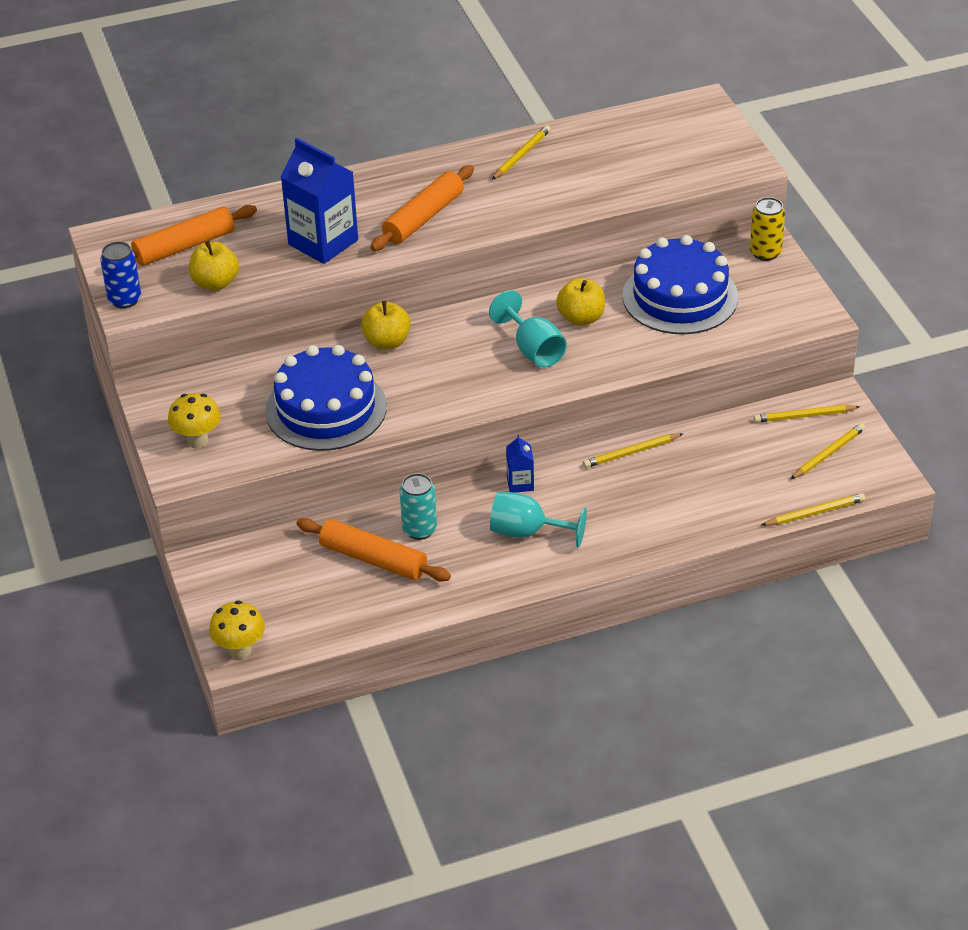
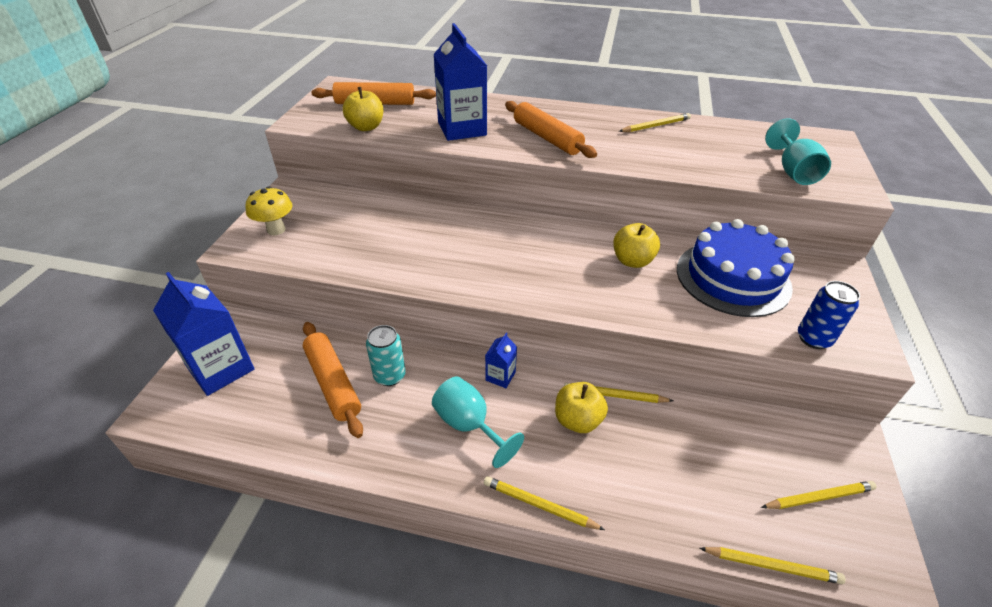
camera: 30 degrees right, 0 degrees up
(125, 300) = (302, 117): blue can -> blue can (813, 339)
(240, 650) = (163, 409): yellow mushroom -> none
(251, 599) = (221, 368): none -> blue carton
(326, 409) = (380, 245): blue cake -> none
(387, 342) = (469, 219): yellow apple -> yellow apple (577, 420)
(423, 217) = (547, 138): orange rolling pin -> orange rolling pin turned 75 degrees clockwise
(533, 350) = (573, 268): turquoise goblet -> turquoise goblet (793, 171)
(765, 253) = (836, 273): yellow can -> none
(804, 416) = (808, 441): yellow pencil -> yellow pencil (539, 505)

